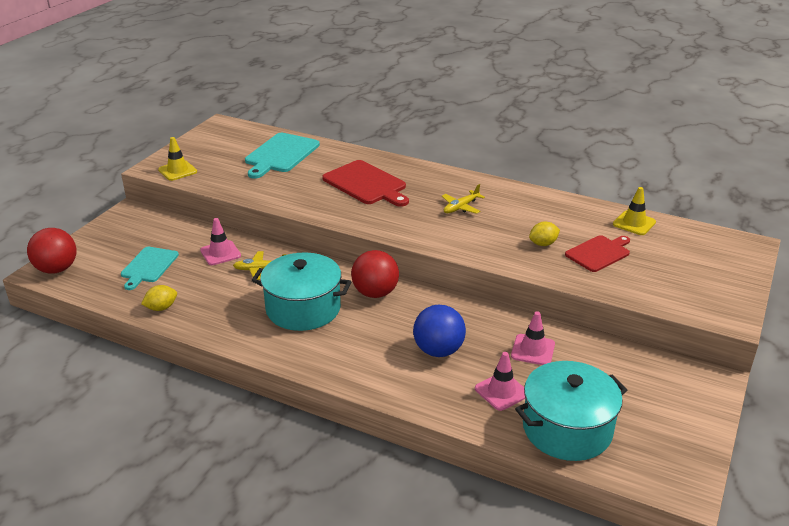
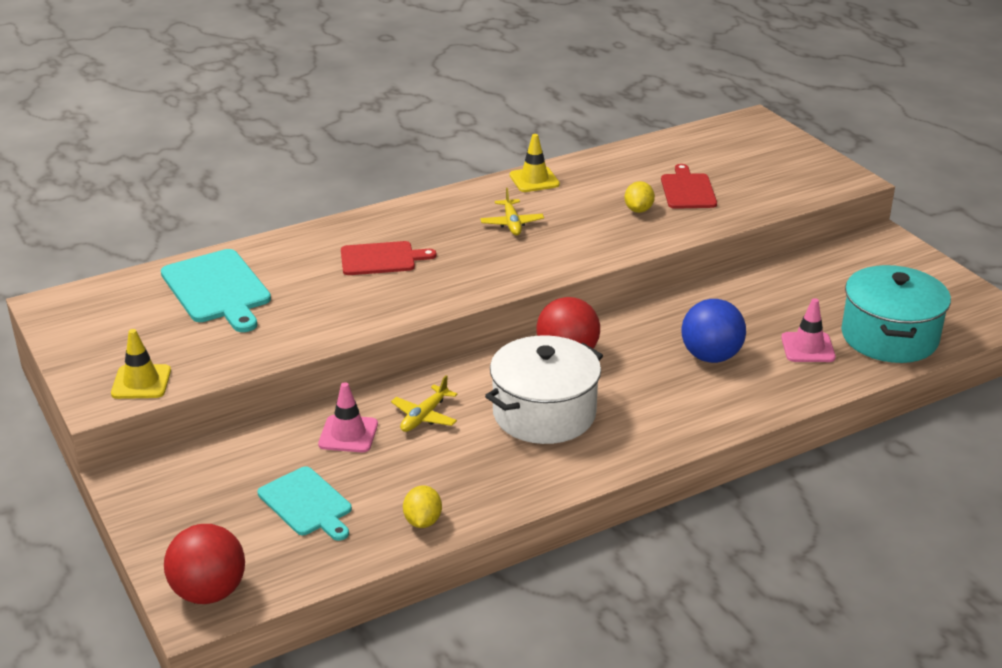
camera: 55 degrees left, 0 degrees up
(303, 308) = (544, 413): turquoise pot -> white pot
(366, 184) = (381, 259): red cutting board -> red cutting board, size x0.66
(533, 350) = (762, 304): pink traffic cone -> none
(634, 223) = (657, 151): yellow traffic cone -> yellow traffic cone (534, 180)

